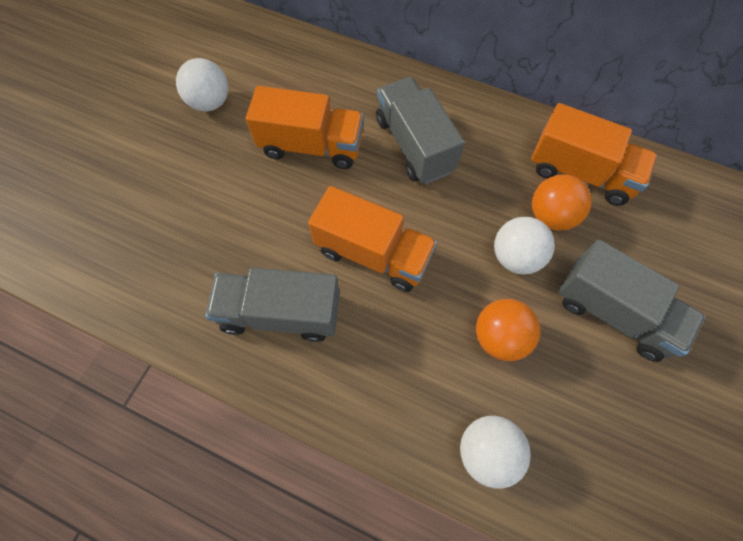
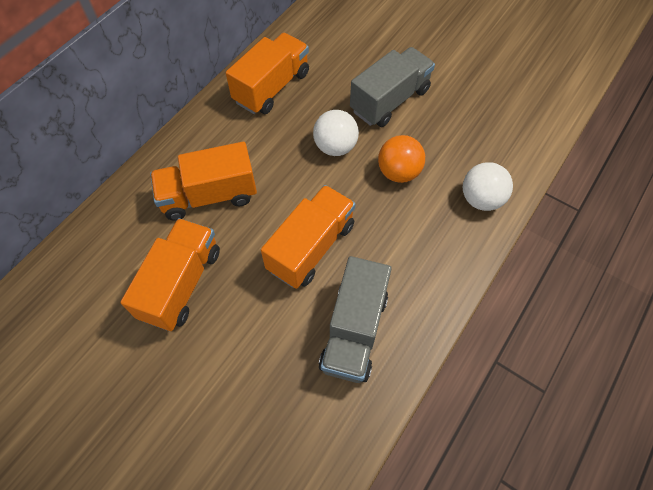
camera: 80 degrees left, 5 degrees down
(210, 102) = (86, 384): white ball -> none
(414, 145) = (209, 195): grey truck -> orange truck
(551, 216) = (305, 116): orange ball -> none

